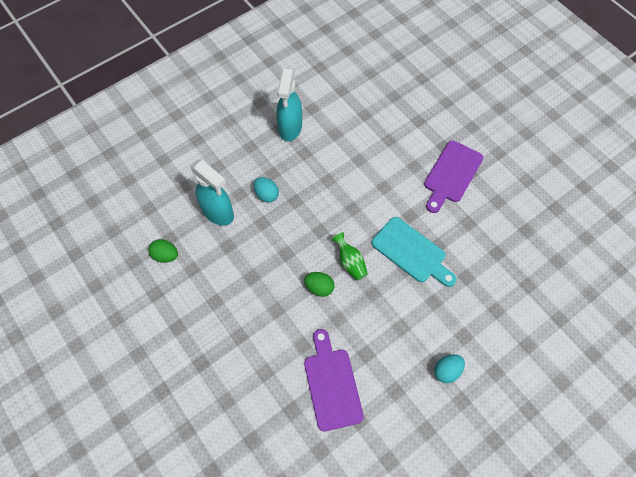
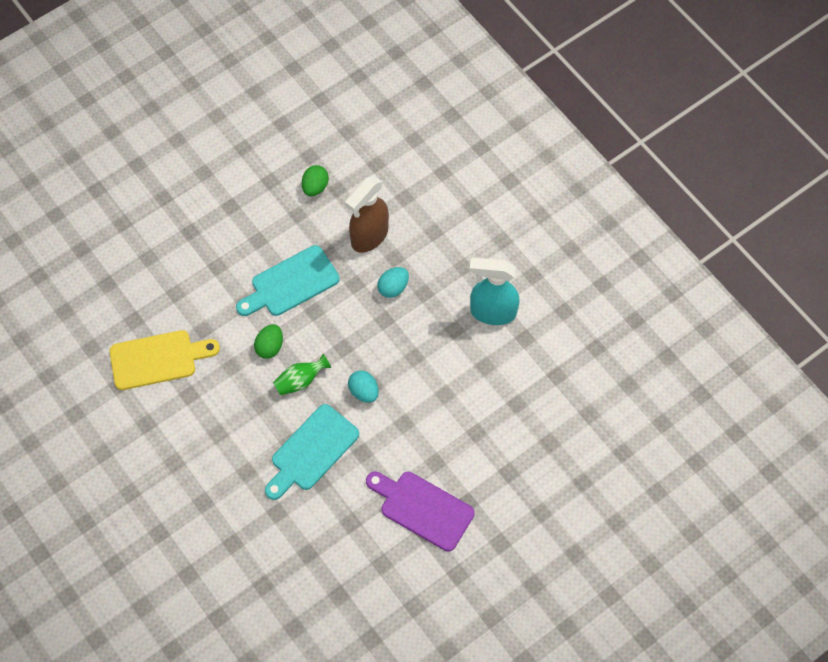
camera: 90 degrees right, 0 degrees up
(218, 213) = (369, 236): turquoise spray bottle -> brown spray bottle
(259, 272) = (291, 283): none -> turquoise cutting board
(332, 384) = (158, 359): purple cutting board -> yellow cutting board
(447, 371) = (164, 479): turquoise egg -> turquoise egg (364, 392)

